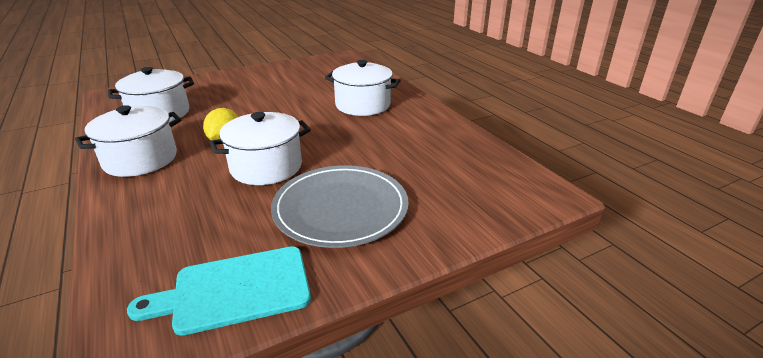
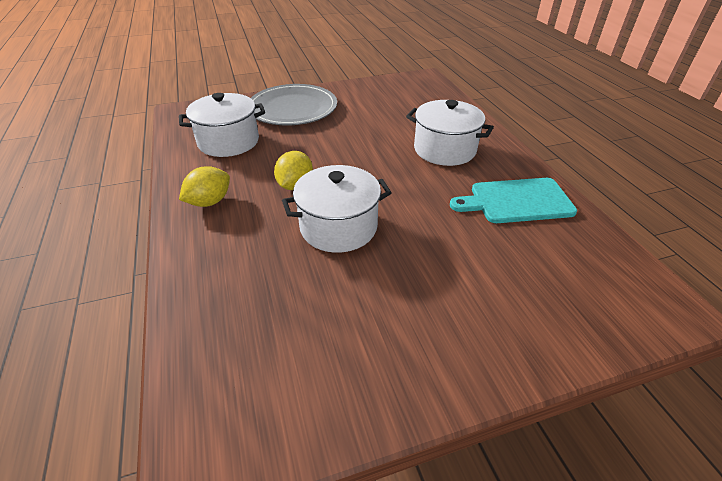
camera: 10 degrees right, 10 degrees up
(140, 159) = (209, 202): white pot -> yellow lemon
(235, 290) = (305, 395): turquoise cutting board -> turquoise cutting board (517, 201)
(340, 208) = (419, 296): grey plate -> grey plate (293, 108)

